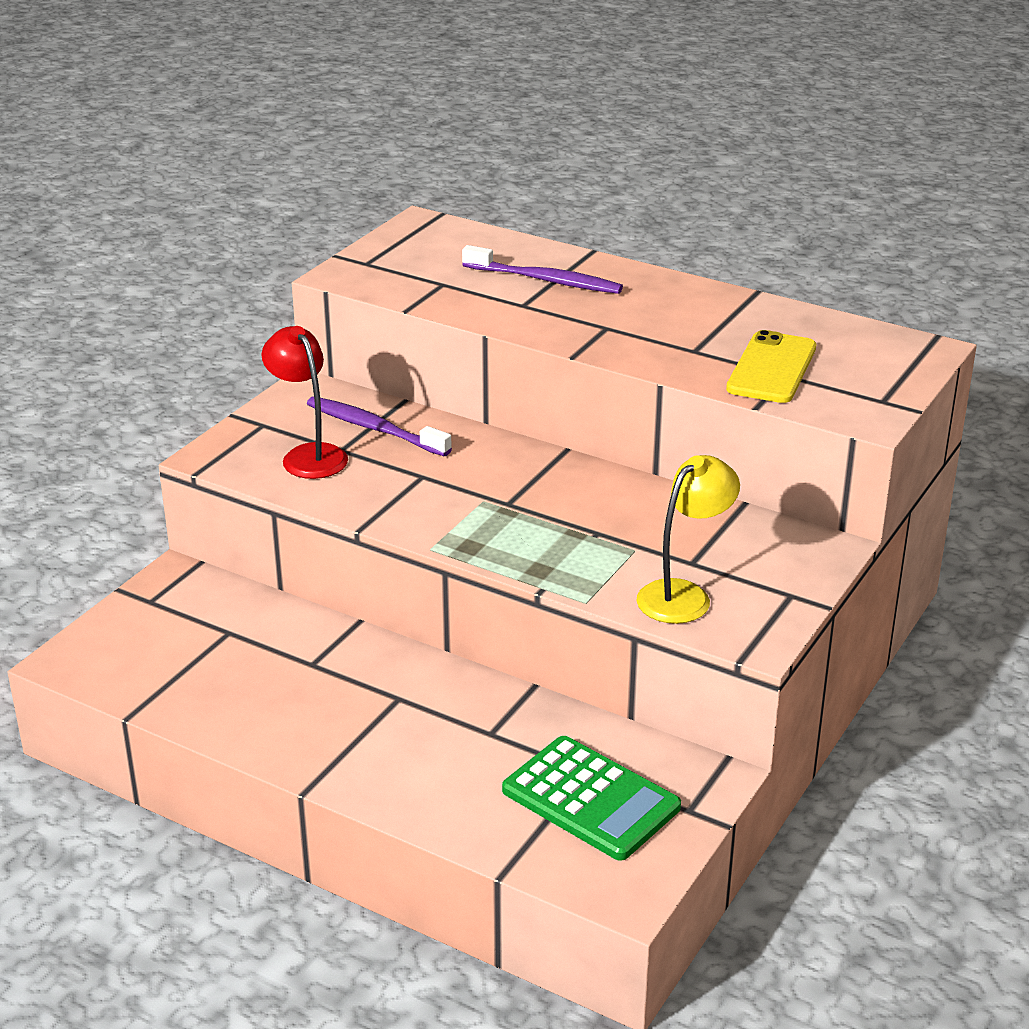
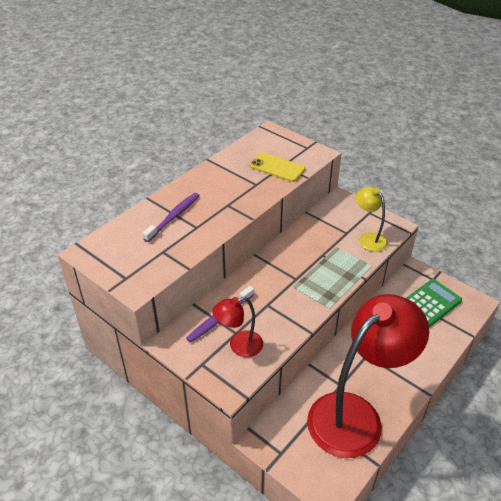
camera: 80 degrees left, 10 degrees up
(239, 685) = (355, 415): none -> red lamp

